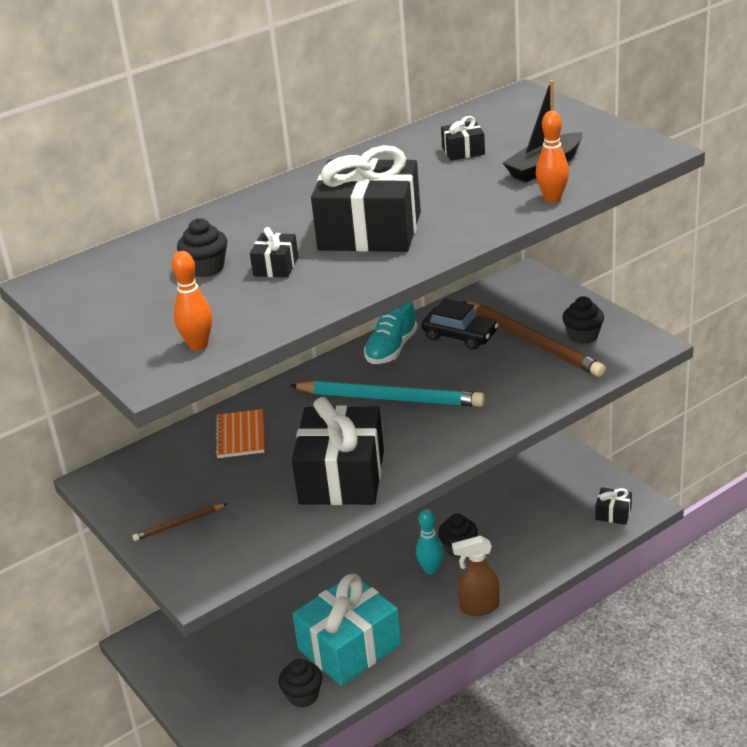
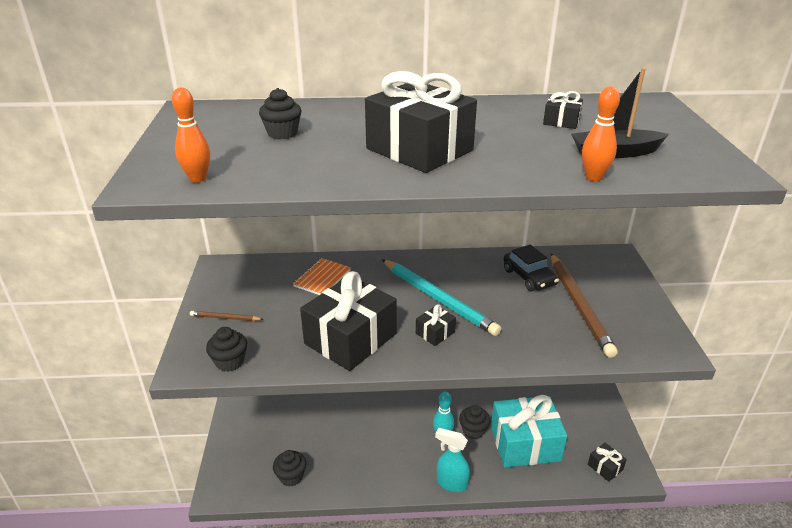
camera: 30 degrees right, 0 degrees up
(276, 266) = (324, 148): black gift -> black gift (435, 333)
(349, 647) = (347, 460): turquoise gift -> turquoise gift (525, 443)
(391, 349) = (473, 265): turquoise shoe -> none
(479, 607) = (451, 483): brown spray bottle -> turquoise spray bottle
(583, 336) = (623, 318): black cupcake -> black cupcake (230, 362)

